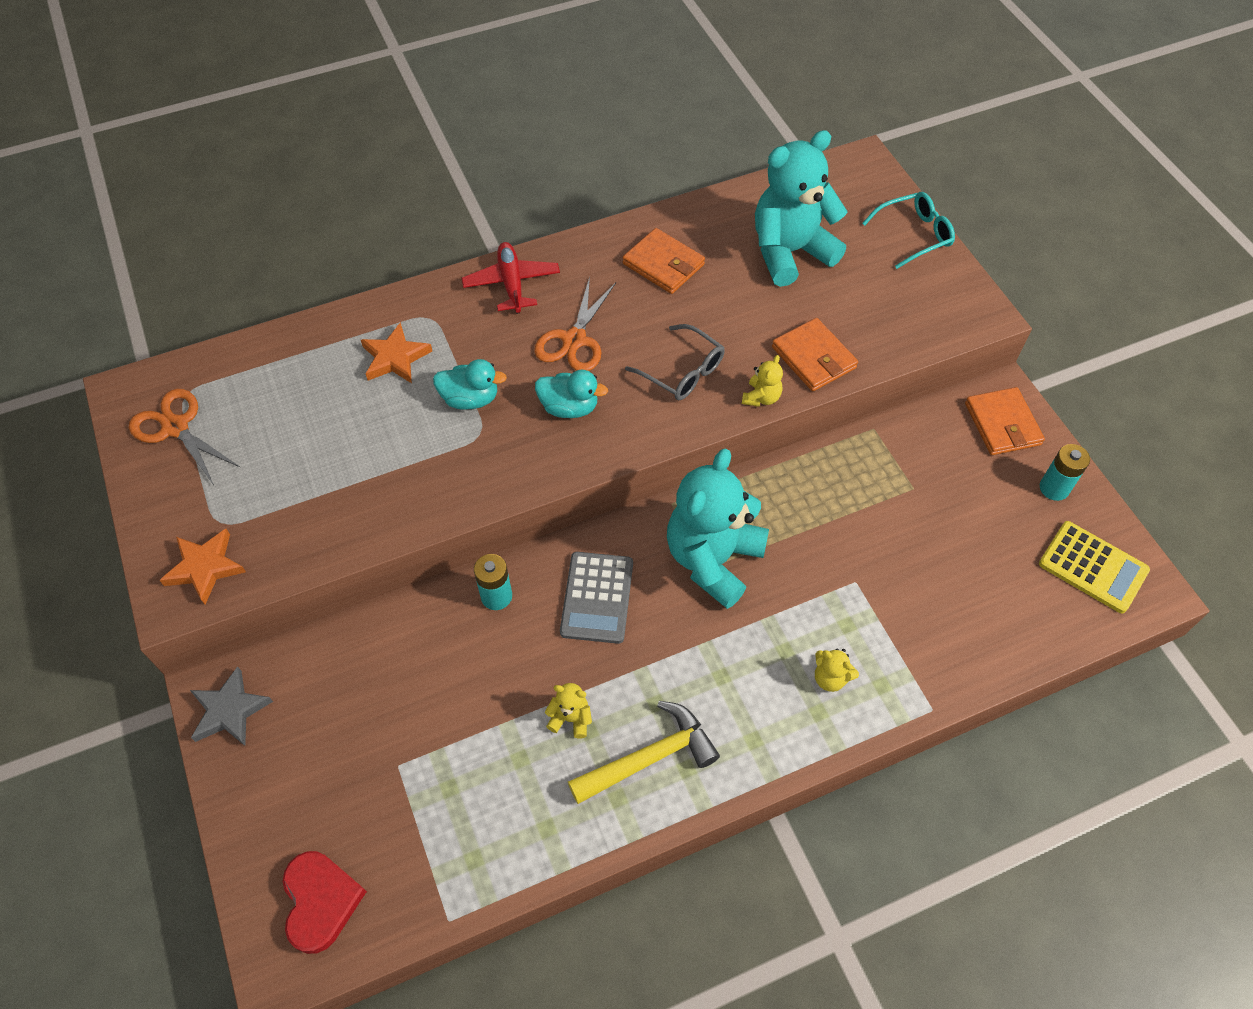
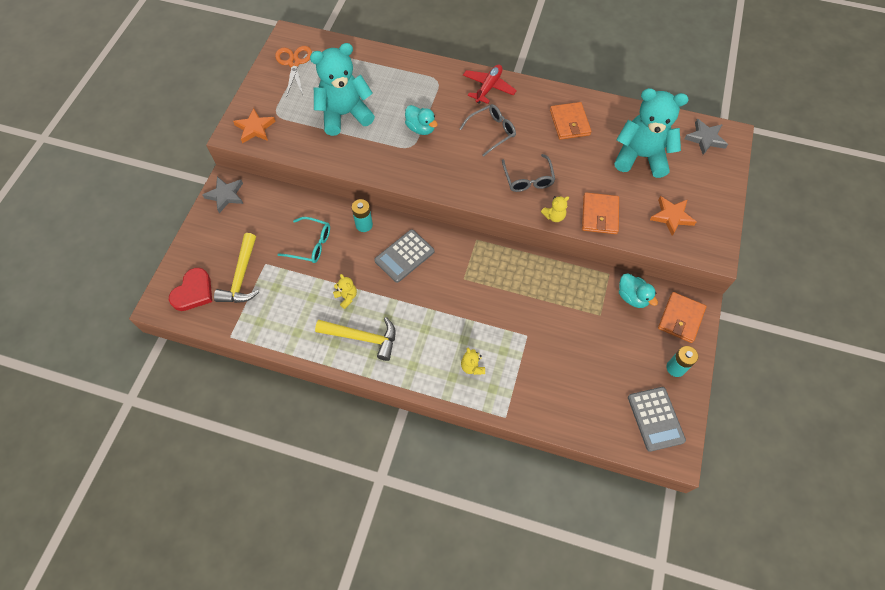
camera: 40 degrees right, 5 degrees up
(379, 815) = (241, 277): none -> yellow hammer
(395, 358) = (406, 89): orange star -> orange star (671, 216)
(569, 407) = (460, 161): turquoise duck -> turquoise duck (632, 297)
(574, 340) = (492, 132): orange scissors -> grey glasses
(713, 559) = (470, 277): turquoise teddy bear -> turquoise teddy bear (344, 114)
(840, 183) = (705, 138): none -> grey star
(914, 235) = (719, 189): turquoise glasses -> turquoise glasses (311, 244)
(1093, 567) = (655, 419): yellow calculator -> grey calculator

